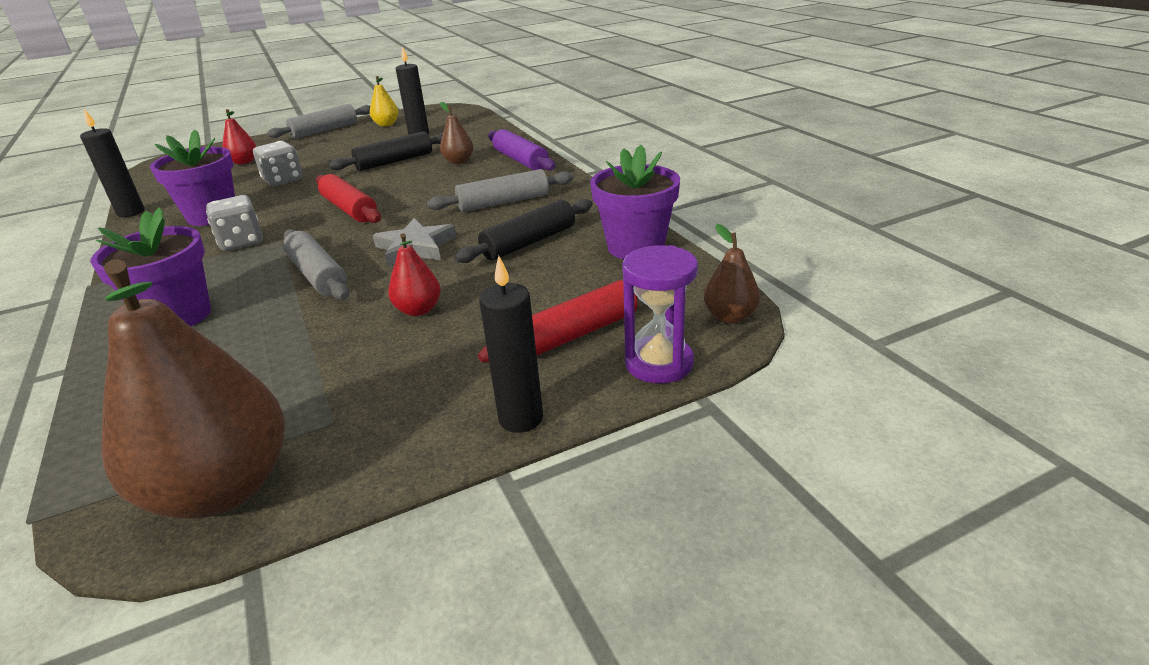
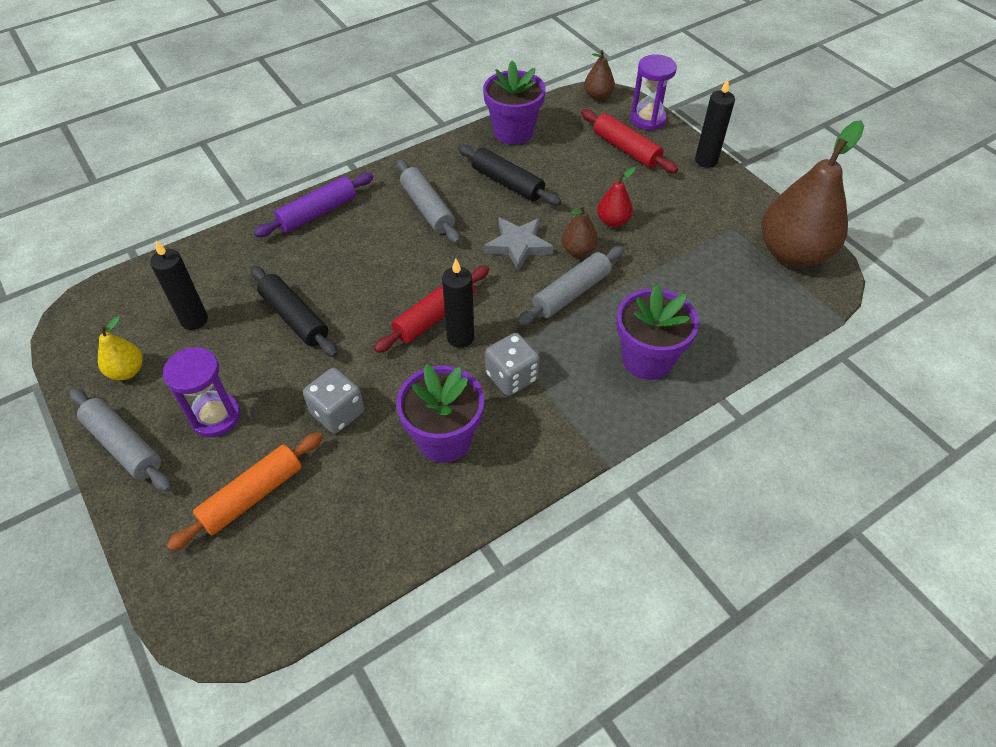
camera: 100 degrees left, 20 degrees up
(131, 212) = (428, 544): black candle -> black candle (460, 337)
(244, 162) = (252, 496): red pear -> orange rolling pin
(321, 148) = (216, 417): none -> purple hourglass
(458, 161) = (309, 260): brown pear -> brown pear (578, 251)

